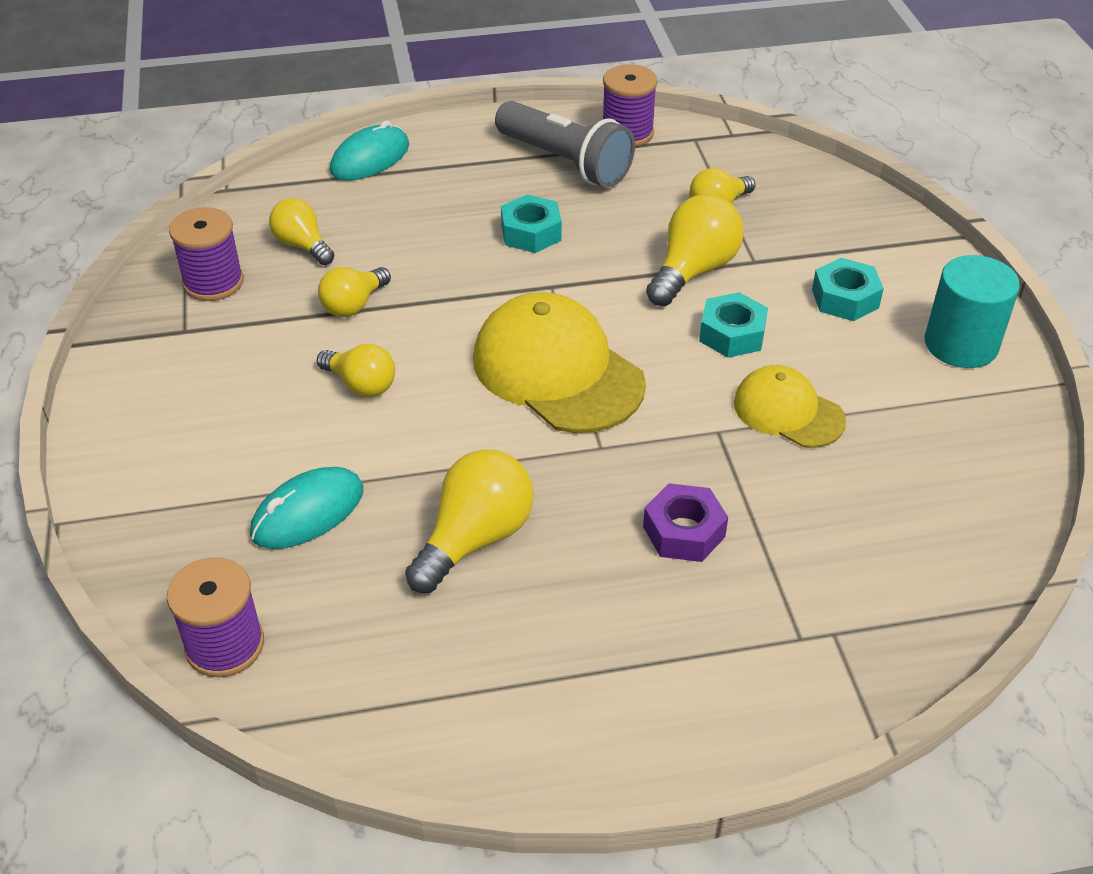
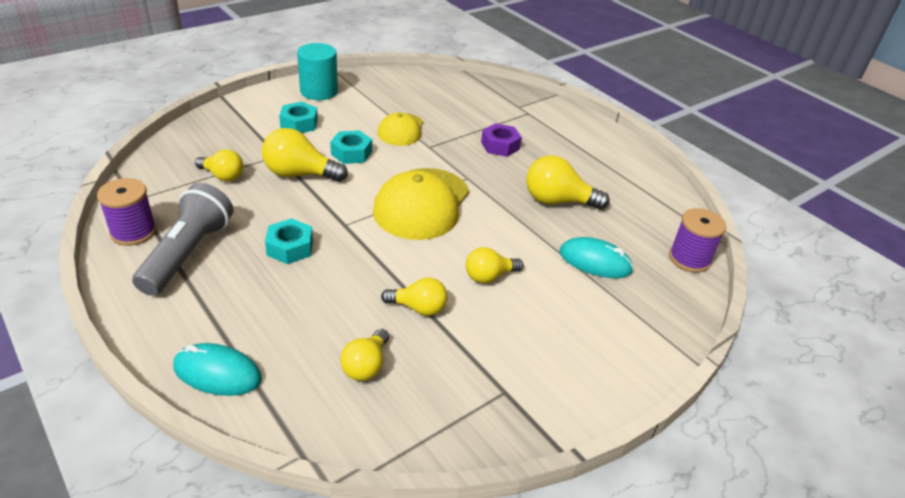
camera: 120 degrees left, 5 degrees down
(213, 282) = (442, 401): purple spool -> none
(361, 384) = (489, 276): yellow light bulb -> yellow light bulb turned 120 degrees counterclockwise

